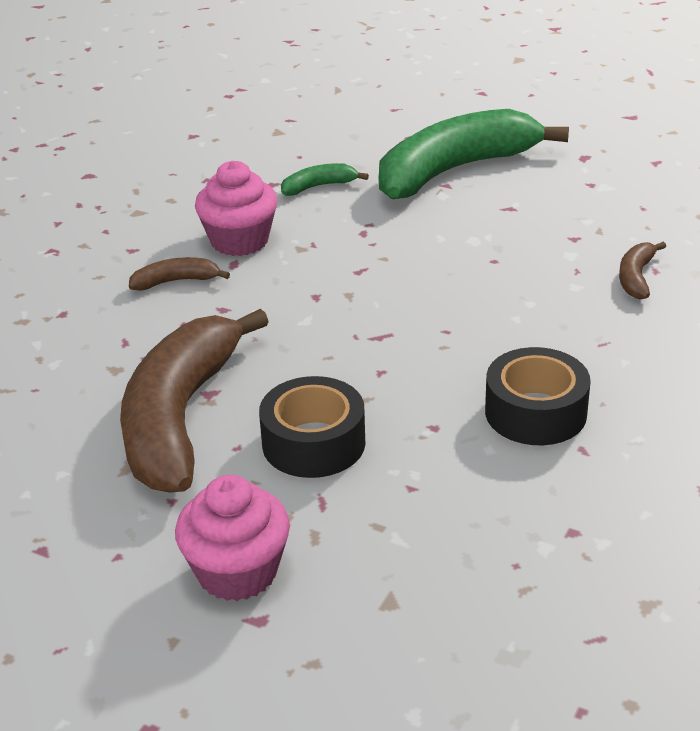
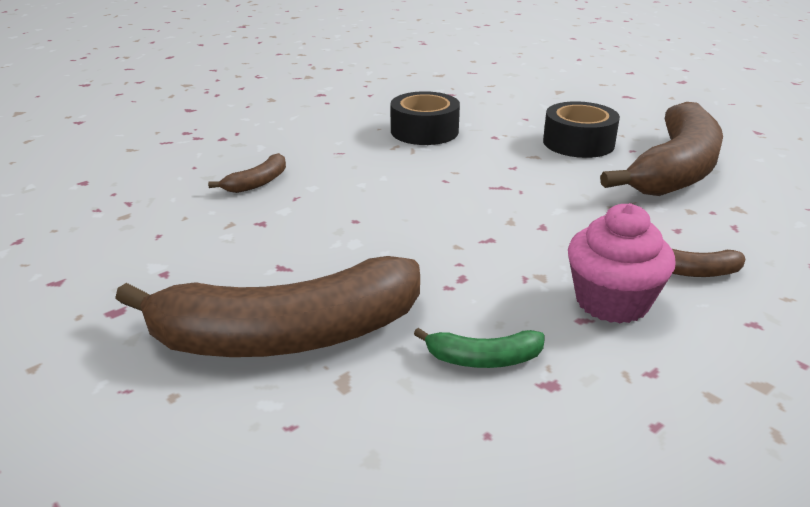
camera: 160 degrees left, 5 degrees down
(237, 572) = (637, 108): pink cupcake -> none
(455, 170) = (286, 335): green banana -> brown banana

